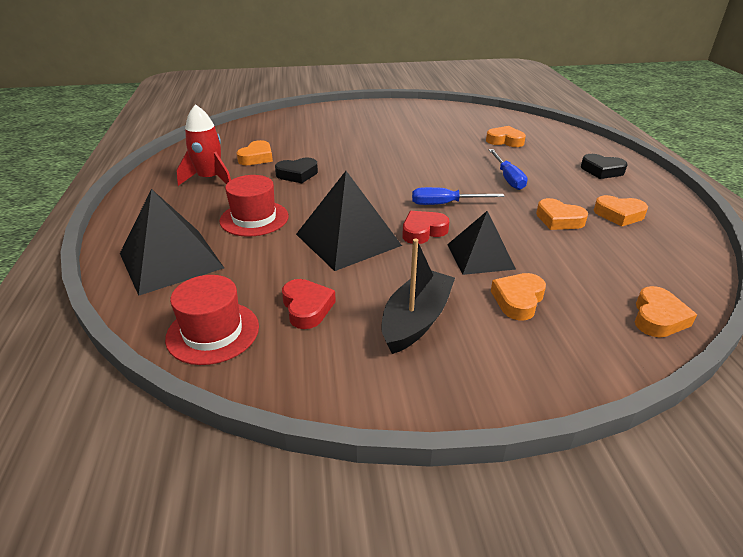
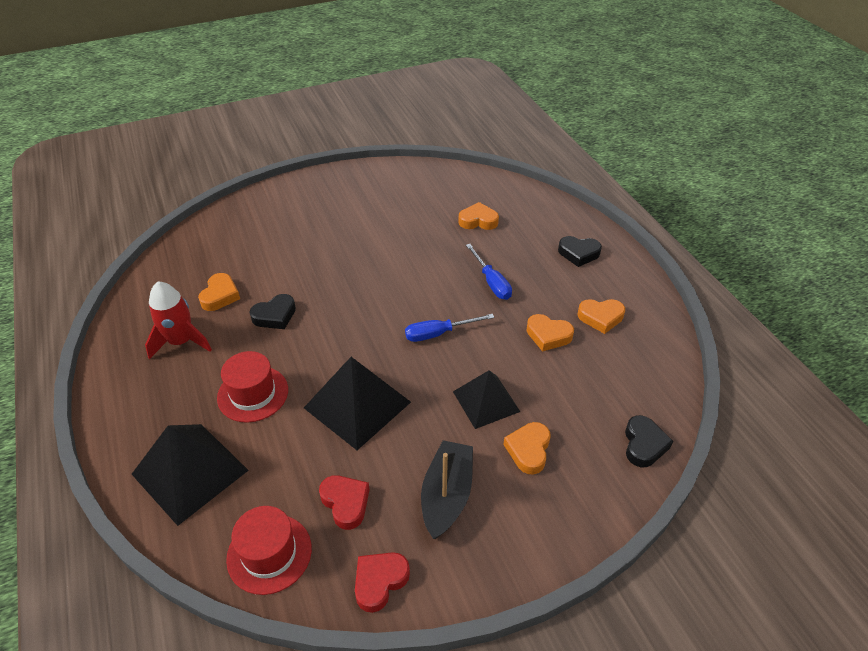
camera: 15 degrees left, 10 degrees up
(423, 231) = (426, 378): red heart -> red heart (379, 581)
(658, 317) = (644, 445): orange heart -> black heart

